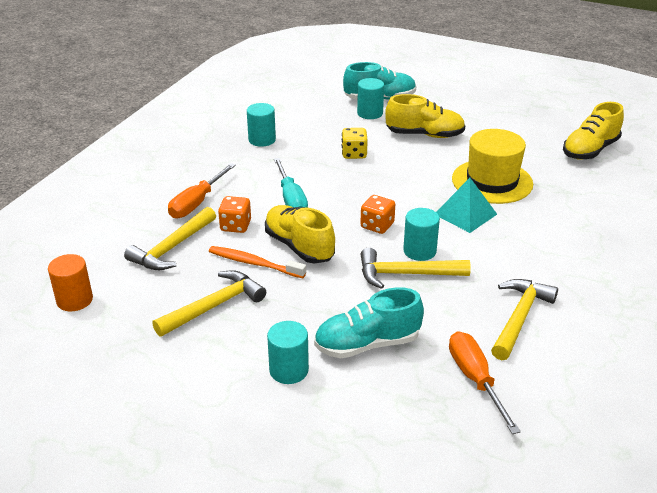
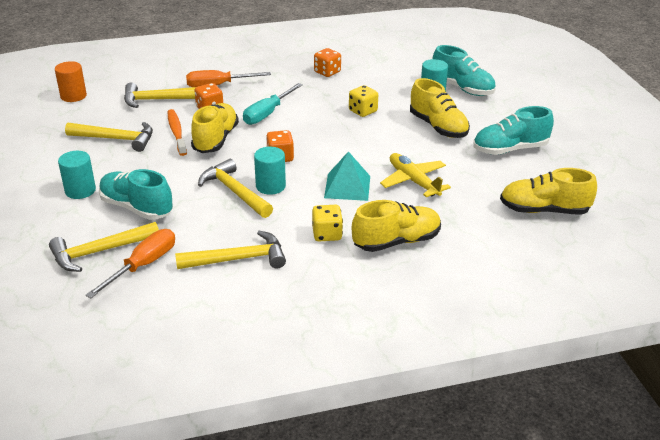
camera: 50 degrees right, 0 degrees up
(262, 140) = (327, 72): turquoise cylinder -> orange dice
(423, 400) = (99, 252): none -> yellow hammer
(492, 181) = (413, 181): yellow hat -> yellow plane
(494, 123) = (510, 149): none -> turquoise shoe
(527, 255) = (327, 234): none -> yellow dice
(570, 228) = (396, 241): none -> yellow shoe

